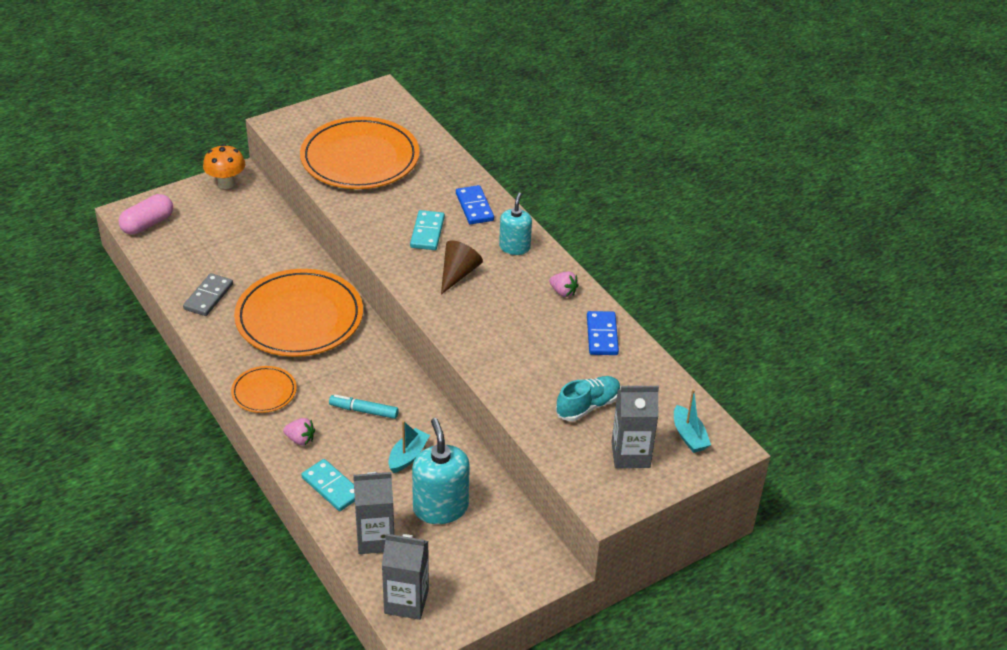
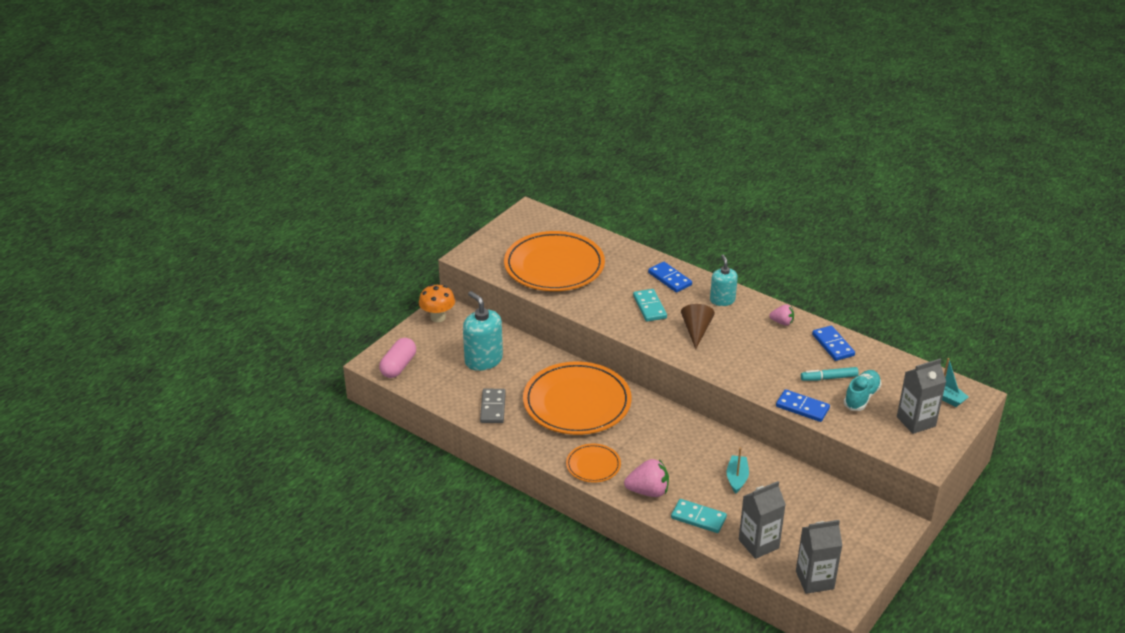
camera: 20 degrees left, 5 degrees down
(300, 439) = (648, 491): pink strawberry -> pink strawberry, size x1.66
(364, 411) = (679, 456): turquoise marker -> turquoise marker (829, 378)
(440, 508) = (788, 507): turquoise soap dispenser -> turquoise soap dispenser (483, 360)
(509, 397) = (802, 407): none -> blue domino

